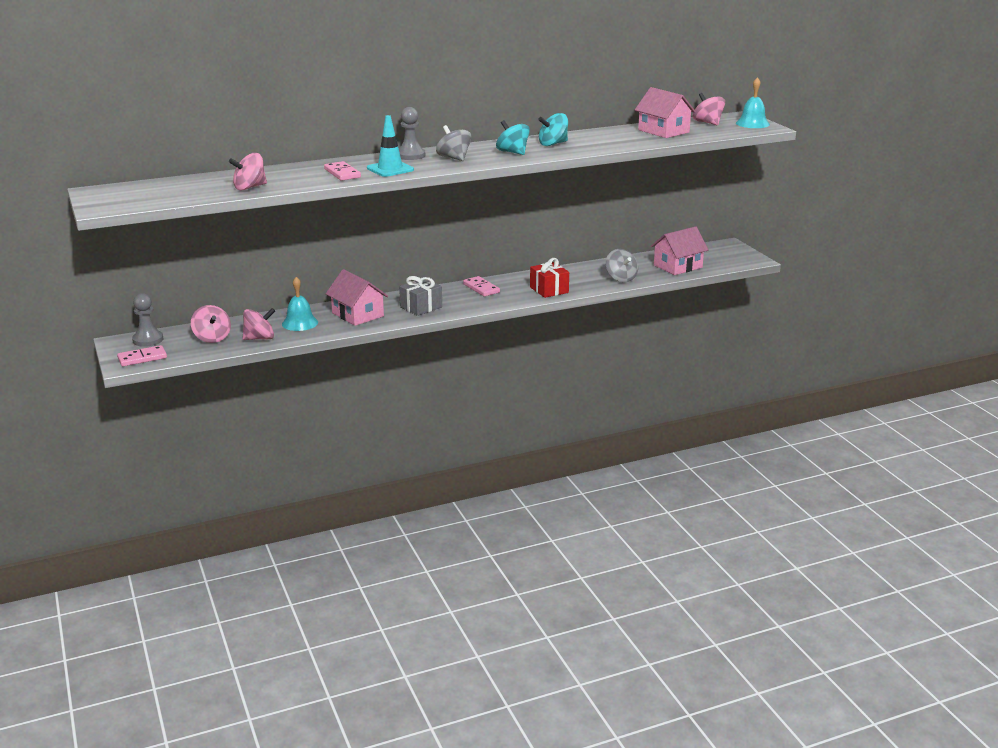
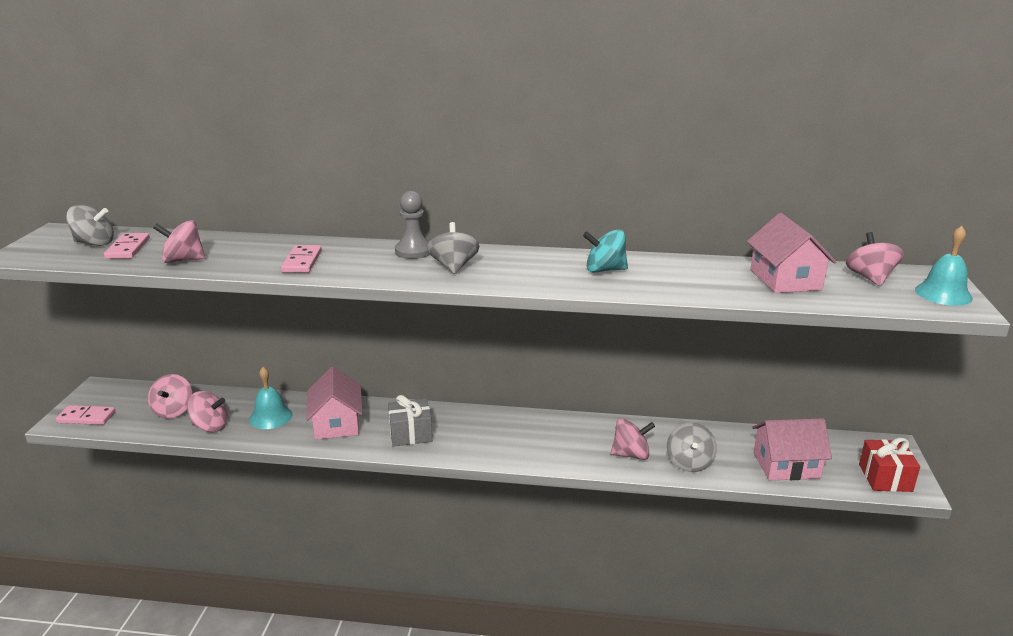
camera: 30 degrees right, 0 degrees up
(148, 340) = (122, 394): grey pawn -> none
(149, 191) = (94, 243): none -> grey spinning top
(390, 169) = (359, 267): turquoise traffic cone -> none
(481, 288) = (505, 425): pink domino -> pink domino (128, 248)
(512, 152) = (535, 273): turquoise spinning top -> none
(549, 290) = (580, 454): red gift -> red gift (885, 478)
(581, 283) = (631, 454): none -> pink spinning top

